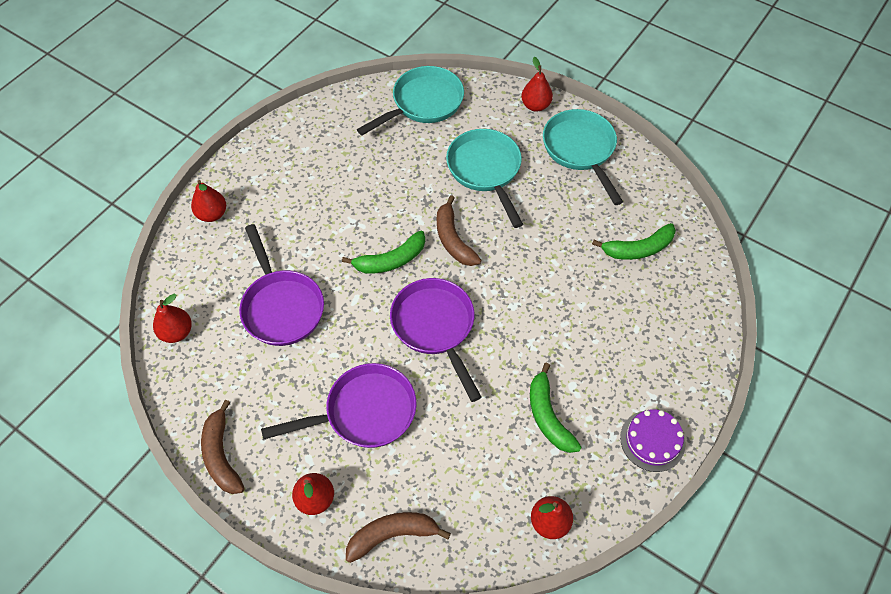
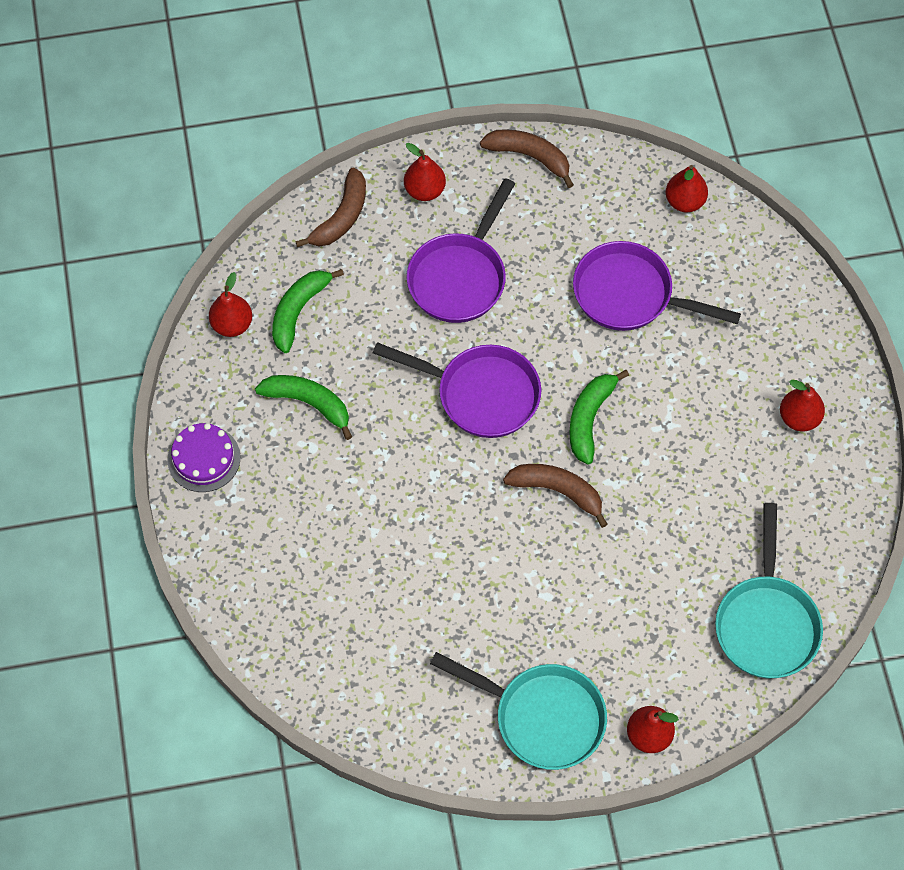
camera: 135 degrees right, 5 degrees up
(212, 214) = (800, 316): red pear -> red pear (799, 418)
(486, 171) = (610, 598): turquoise pan -> none
(638, 249) = (374, 643): green banana -> green banana (298, 311)

